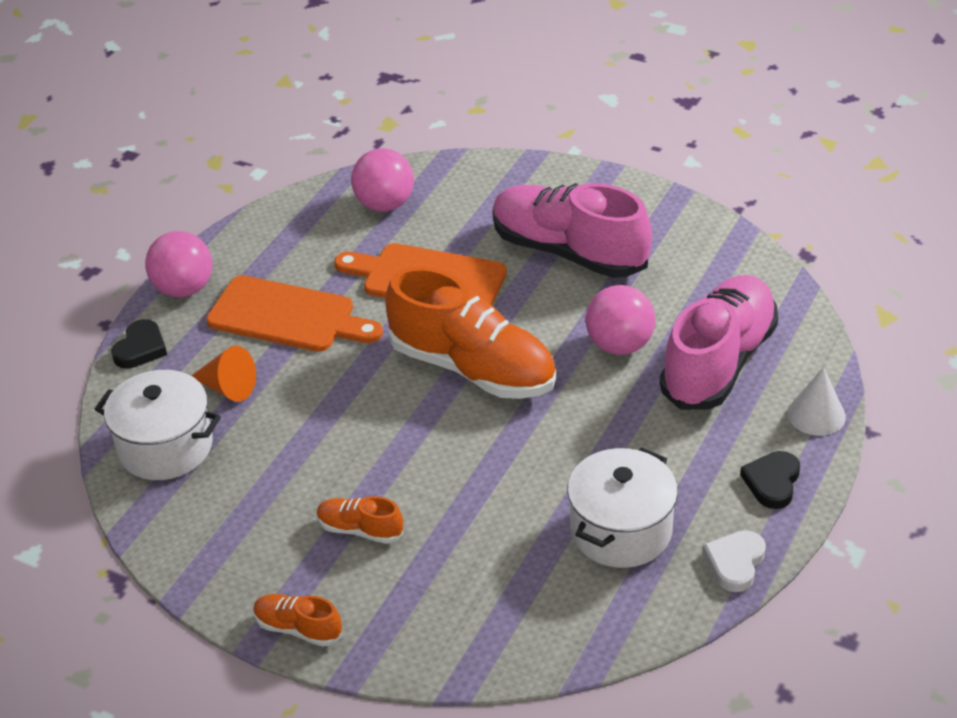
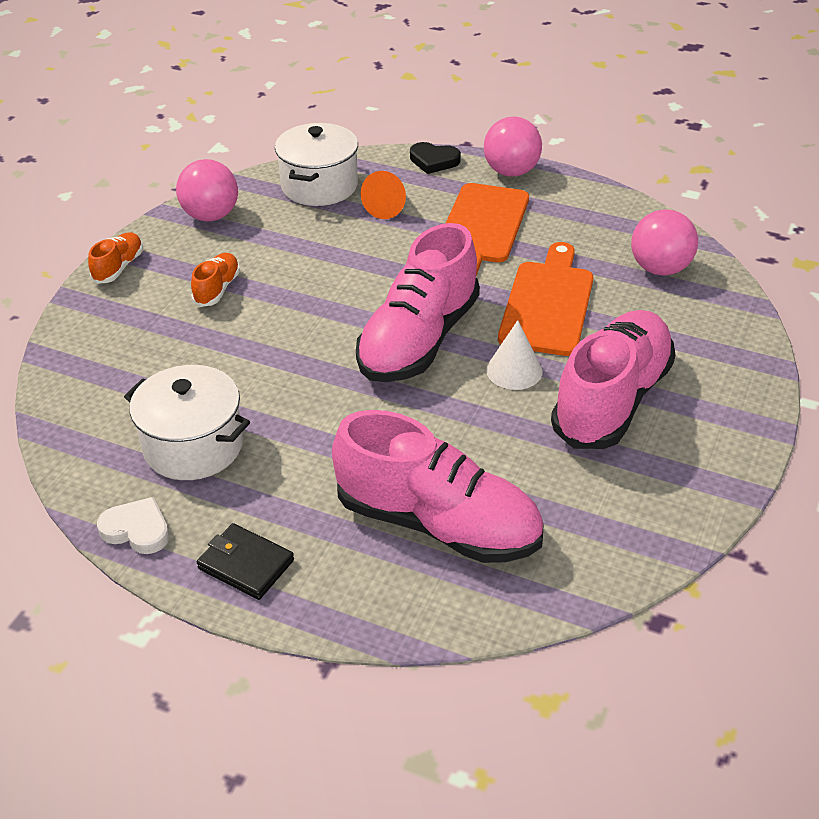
camera: 85 degrees right, 0 degrees up
(473, 368) = (418, 340): orange shoe -> pink shoe
(619, 345) = (460, 442): pink ball -> pink ball (211, 216)
(772, 482) = (246, 564): black heart -> black wallet
(816, 415) = (351, 610): white cone -> white cone (514, 370)

